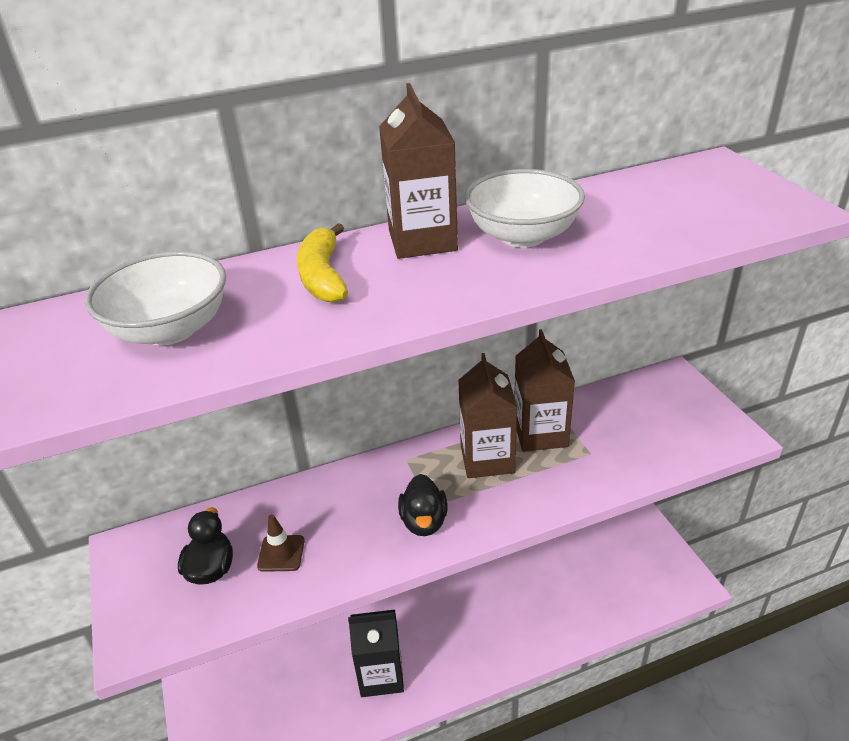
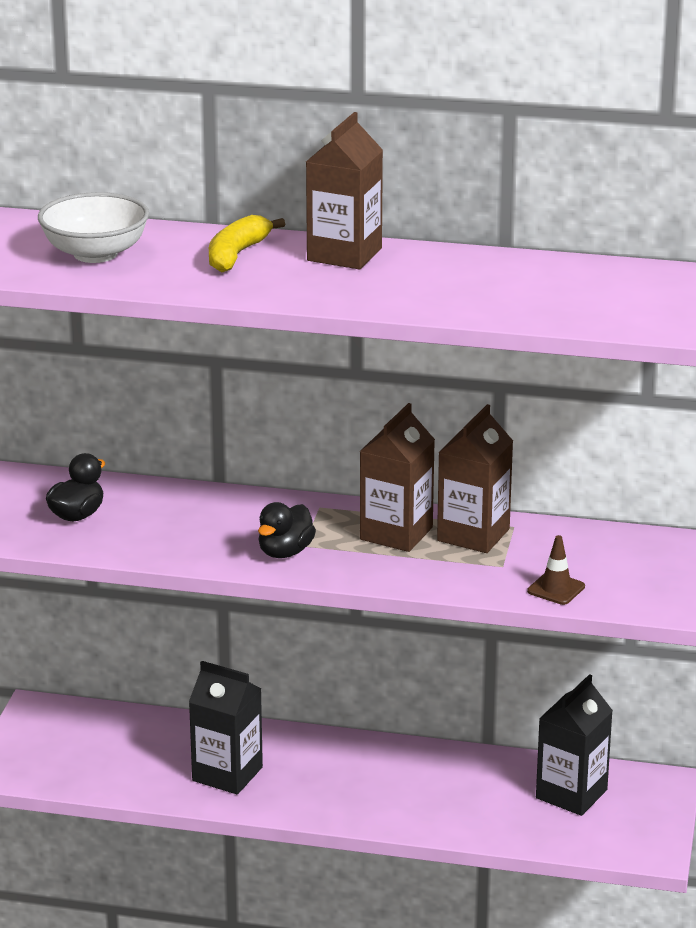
camera: 30 degrees right, 10 degrees down
(281, 553) = (142, 527): brown traffic cone -> brown traffic cone (556, 589)
(522, 236) = (427, 276): white bowl -> none
(606, 563) = (571, 794): none -> black carton

